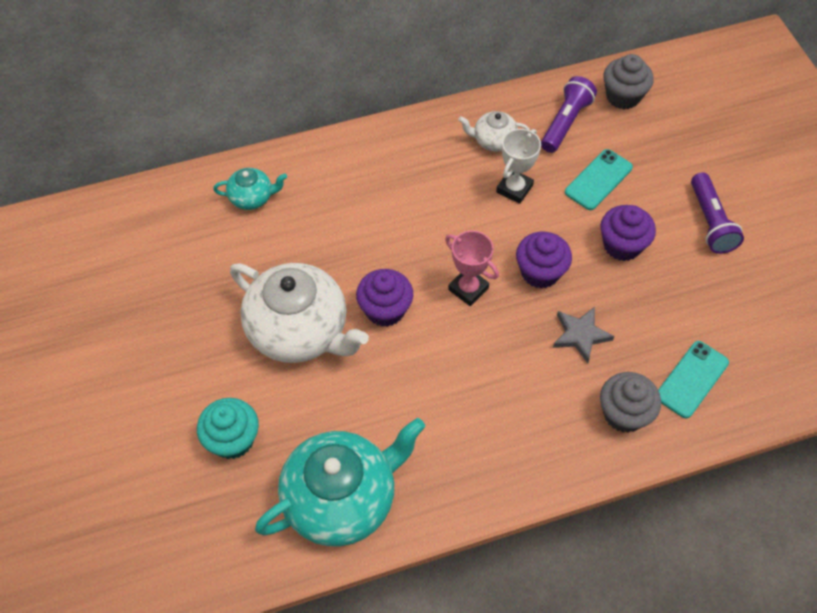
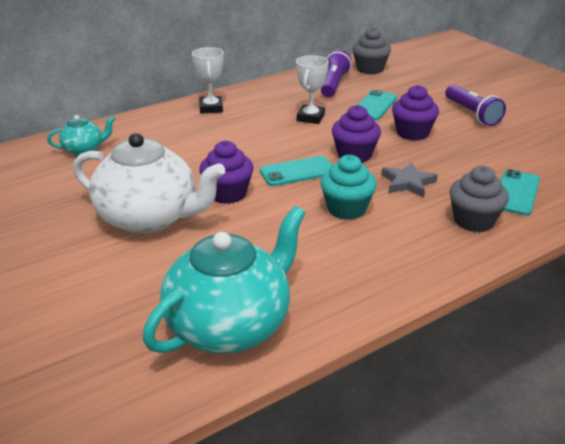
camera: 15 degrees left, 25 degrees down
(233, 439) = (97, 302): turquoise cupcake -> turquoise cupcake (346, 209)
(405, 144) = (211, 108): none -> white trophy
(468, 289) = (297, 172): pink trophy -> turquoise phone
(493, 141) = (282, 98): white teapot -> none

